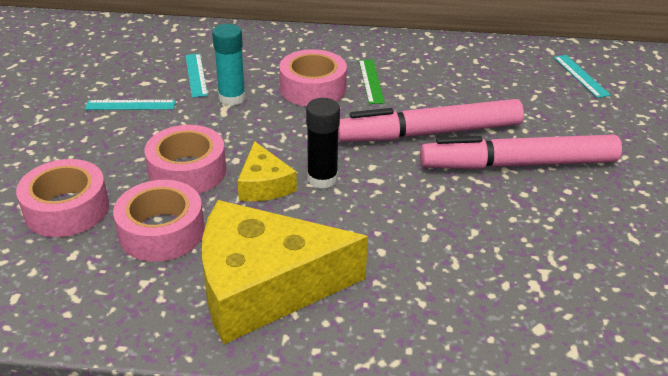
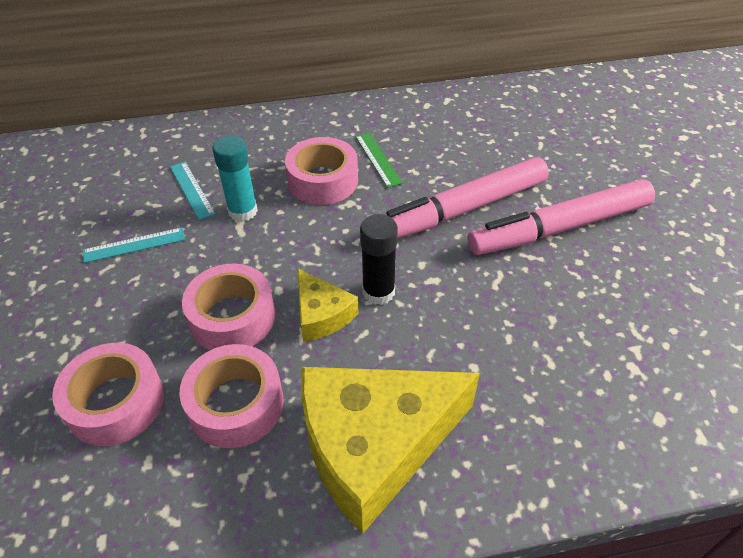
camera: 15 degrees left, 10 degrees up
(580, 76) = (572, 111): turquoise ruler -> none

